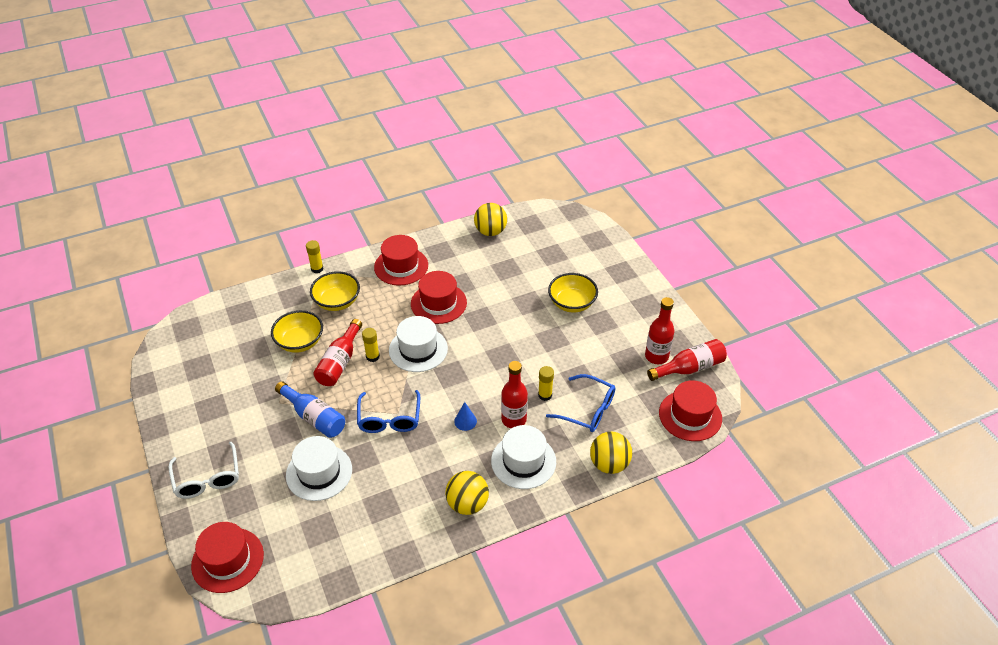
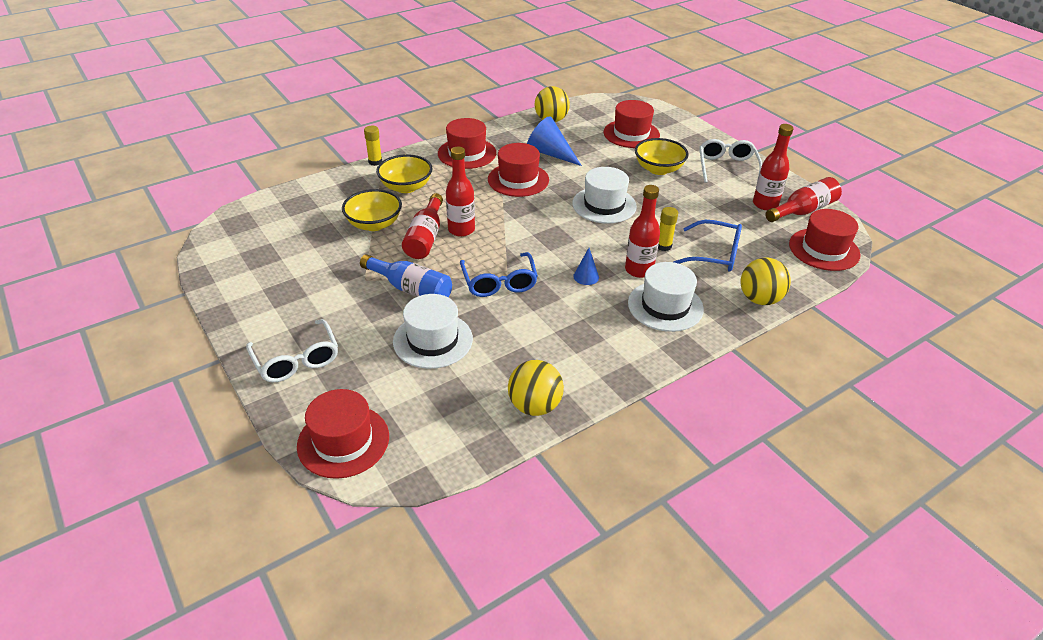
camera: 10 degrees left, 5 degrees down
(372, 357) = (461, 230): yellow glue stick -> red bottle
(418, 349) = (510, 219): white hat -> white hat (604, 205)
(467, 504) = (618, 352): yellow ball -> yellow ball (534, 406)
(477, 274) = (550, 153): none -> blue cone
(561, 256) = (631, 134): none -> red hat
(637, 307) = (727, 167): none -> white glasses

